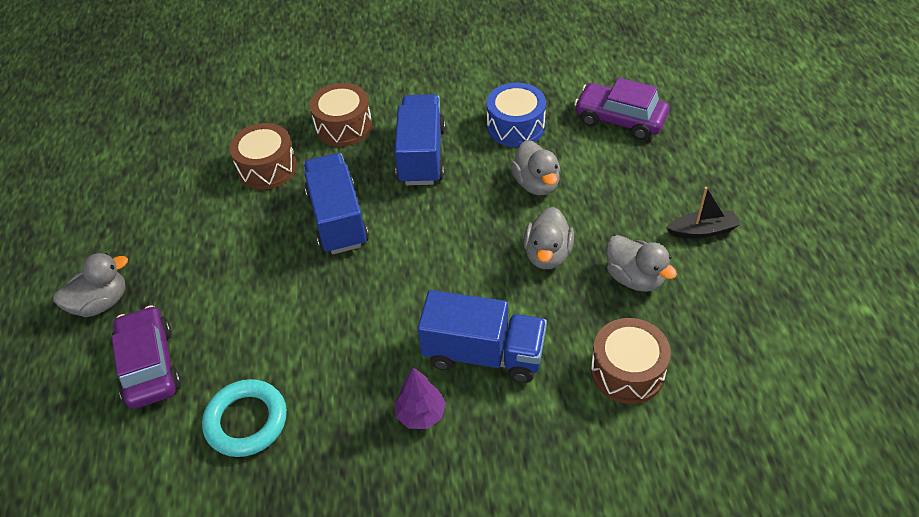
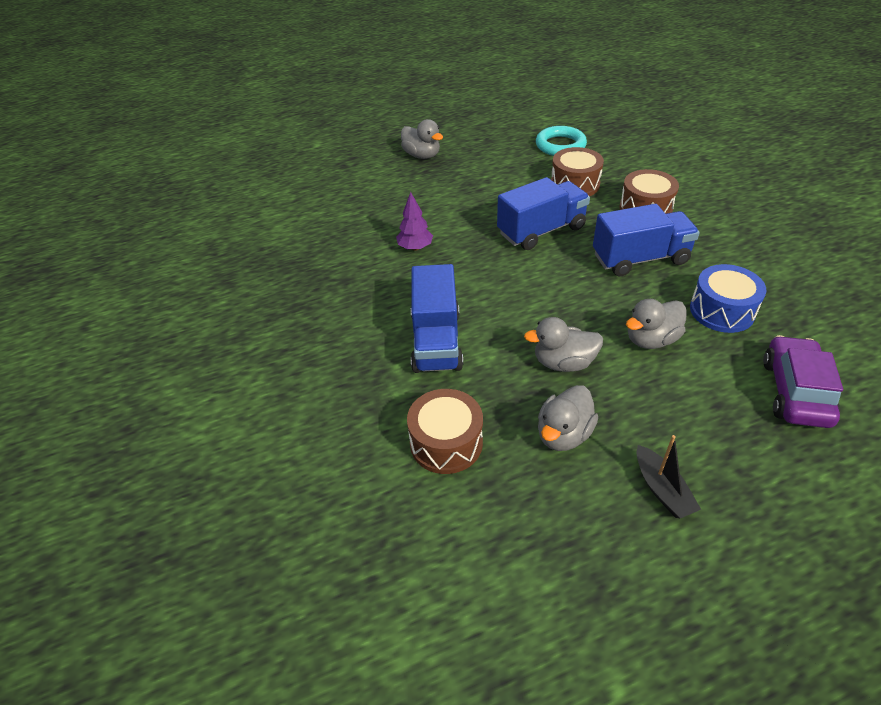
camera: 75 degrees right, 5 degrees down
(149, 365) = (380, 187): purple car -> none
(246, 421) = (347, 236): turquoise ring -> turquoise ring (560, 145)
(421, 414) = (370, 317): purple tree -> purple tree (415, 248)

